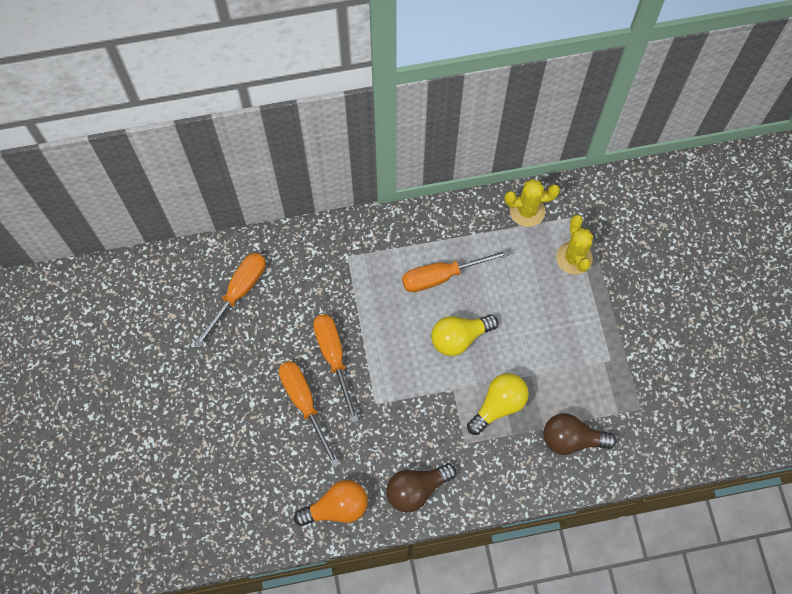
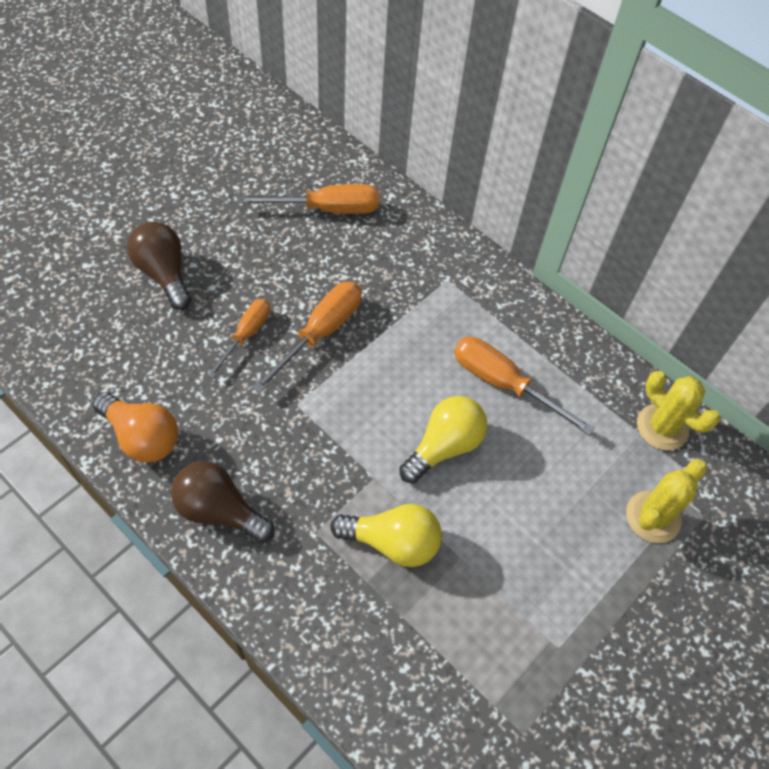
camera: 50 degrees right, 10 degrees down
(304, 404) = (246, 335): orange screwdriver -> orange screwdriver, size x0.65
(459, 338) = (444, 446): yellow light bulb -> yellow light bulb turned 105 degrees clockwise
(572, 439) = (413, 663): brown light bulb -> brown light bulb (164, 274)

